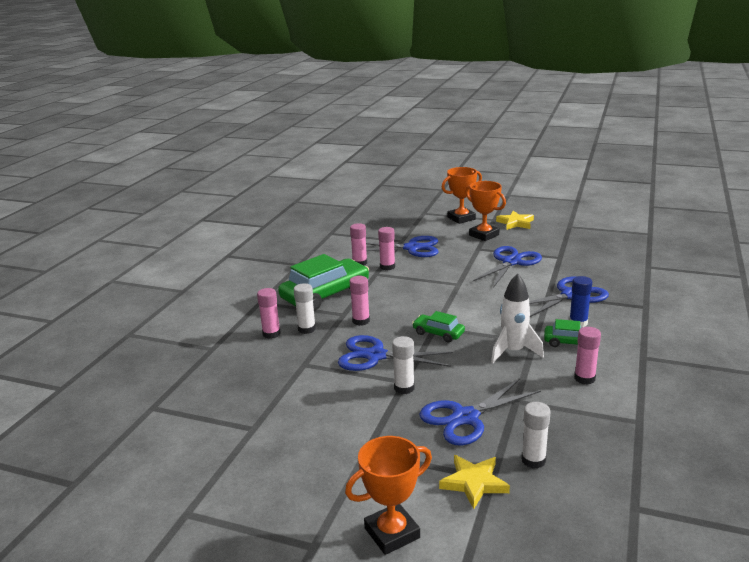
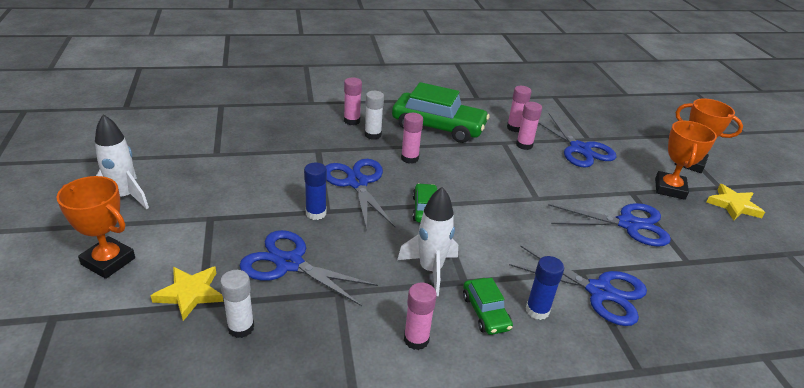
camera: 55 degrees right, 10 degrees up
(281, 508) = (124, 197): none -> white rocket
(404, 388) = (316, 213): white glue stick -> blue glue stick

